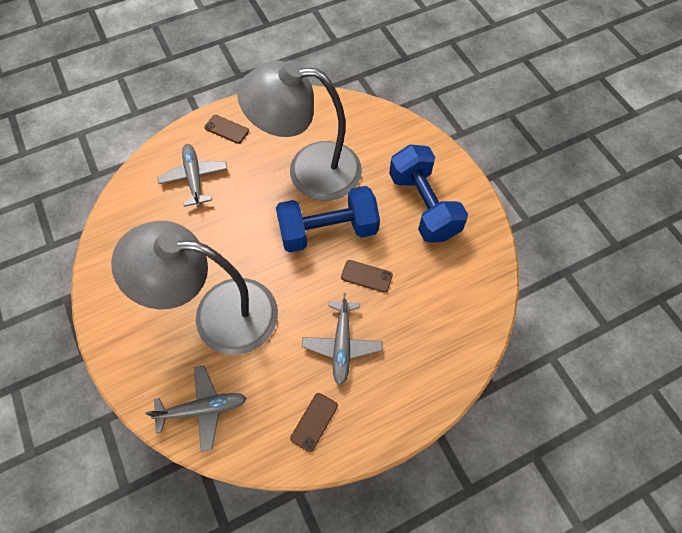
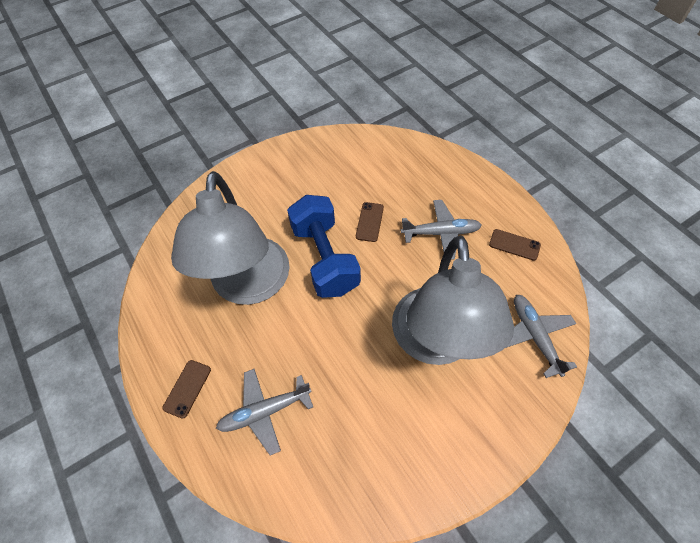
camera: 95 degrees left, 5 degrees down
(423, 206) = (288, 185): blue dumbbell -> none

